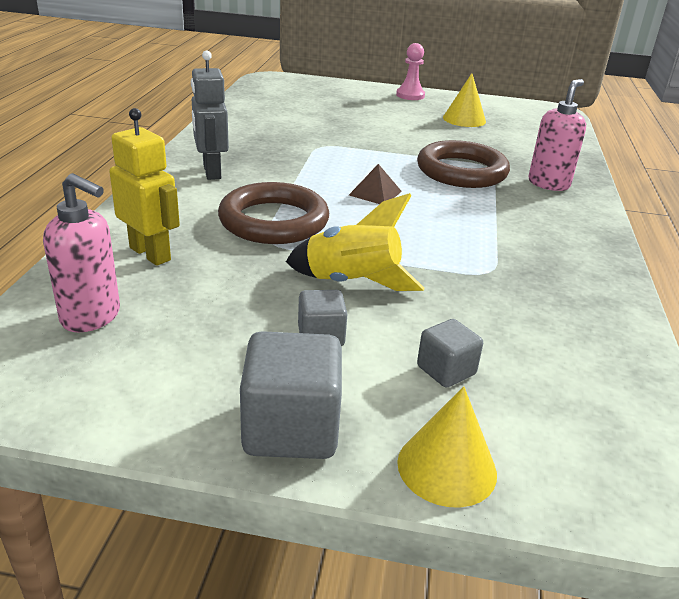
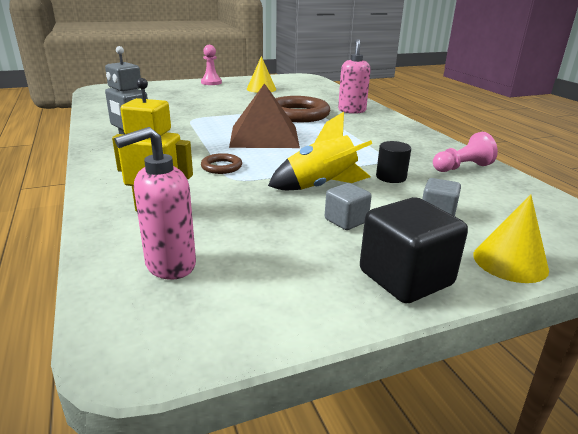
camera: 30 degrees left, 5 degrees down
(92, 317) = (169, 265): pink soap dispenser -> pink soap dispenser turned 150 degrees clockwise
(274, 221) = (221, 167): brown ring -> brown ring, size x0.47
(291, 428) = (405, 278): grey cube -> black cube
(375, 193) = (264, 136): brown pyramid -> brown pyramid, size x2.25
(459, 300) = (391, 177): none -> black cylinder
(586, 319) = (461, 167): none -> pink pawn

